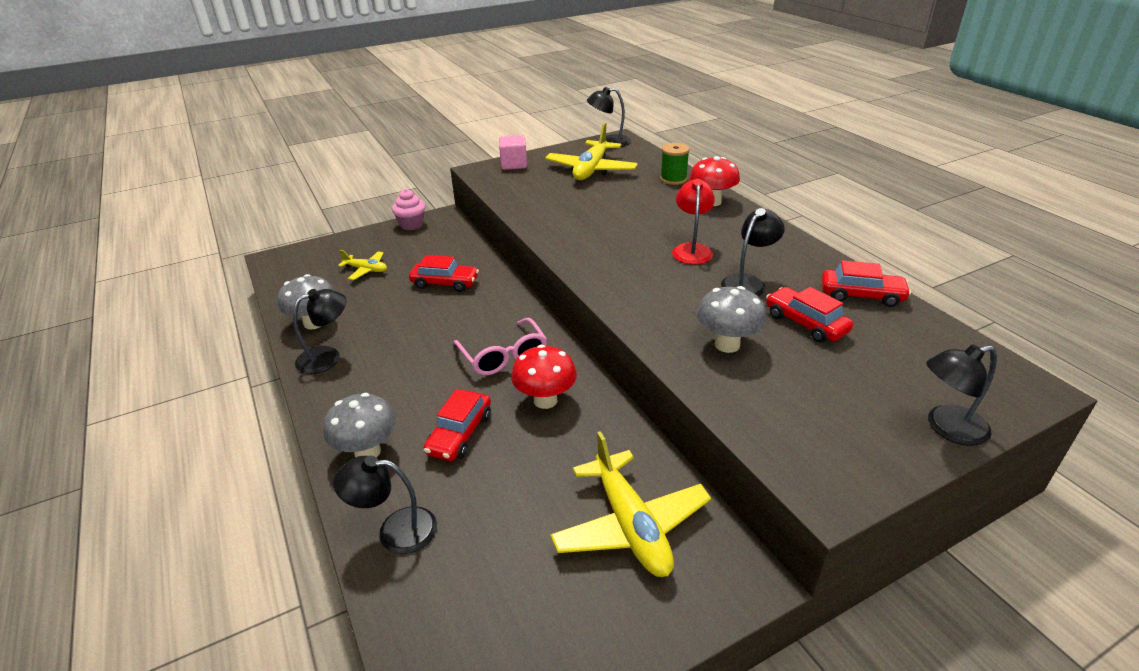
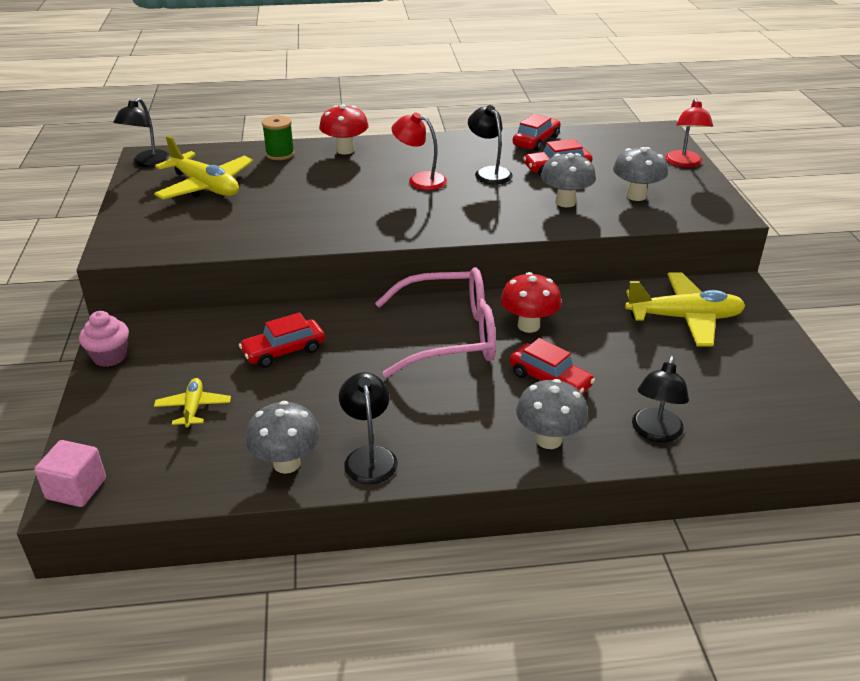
camera: 70 degrees left, 0 degrees up
(366, 270) = (193, 408): yellow plane -> yellow plane turned 45 degrees counterclockwise
(445, 283) = (284, 351): red car -> red car turned 150 degrees counterclockwise
(504, 356) = (450, 336): pink glasses -> pink glasses, size x1.57
(514, 164) = (130, 226): pink cube -> pink cube (76, 489)
(796, 396) = (636, 196): none -> grey mushroom
(947, 428) = (684, 163): black lamp -> red lamp

